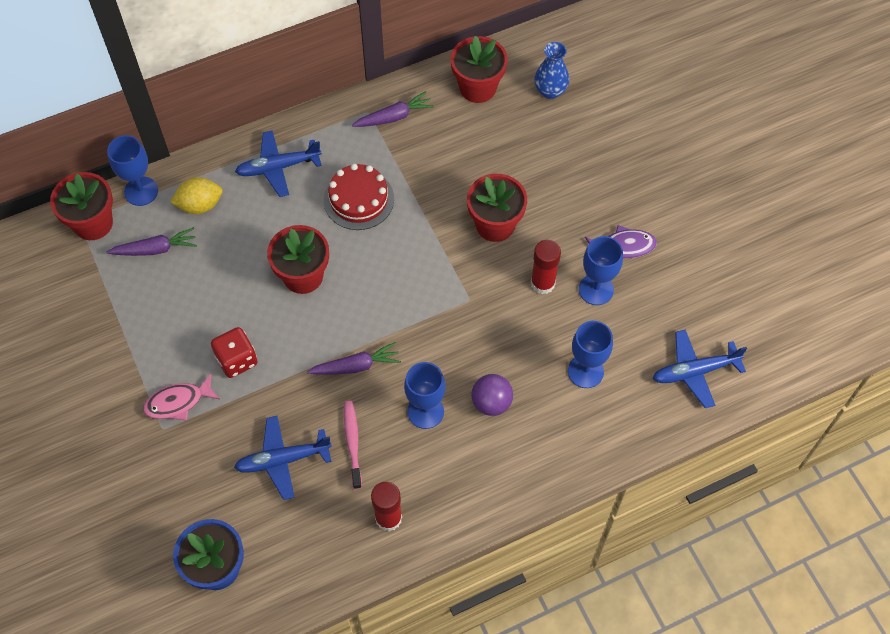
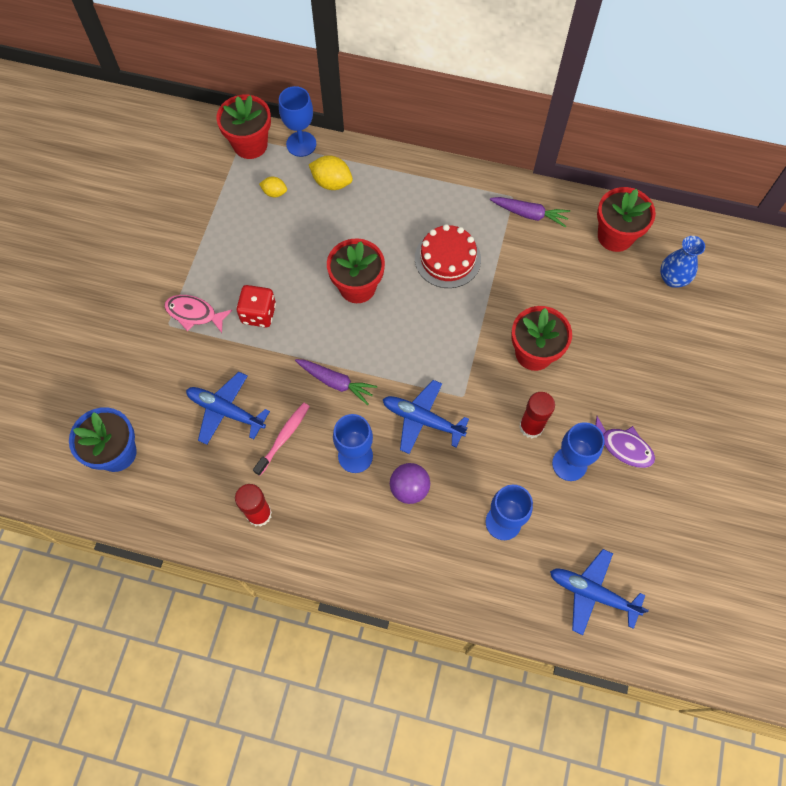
camera: 40 degrees right, 5 degrees up
(155, 249) = (274, 192): purple carrot -> yellow lemon
(278, 167) = (410, 193): blue plane -> blue plane (422, 420)

